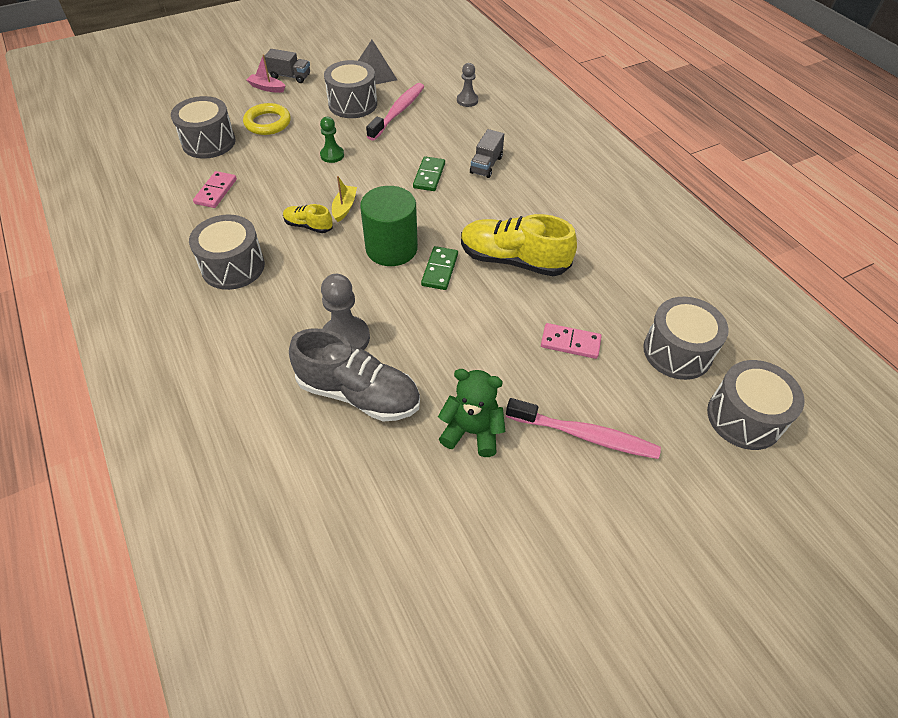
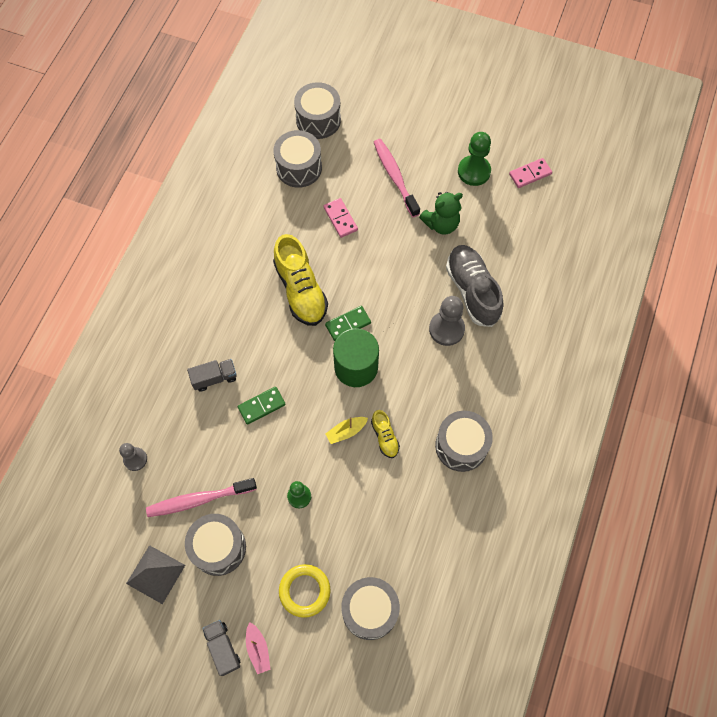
camera: 130 degrees left, 15 degrees up
(216, 191) = (413, 537): pink domino -> pink domino (530, 174)
(472, 431) = (441, 224): green teddy bear -> green teddy bear turned 90 degrees counterclockwise
(515, 534) = (474, 171): none -> green pawn

